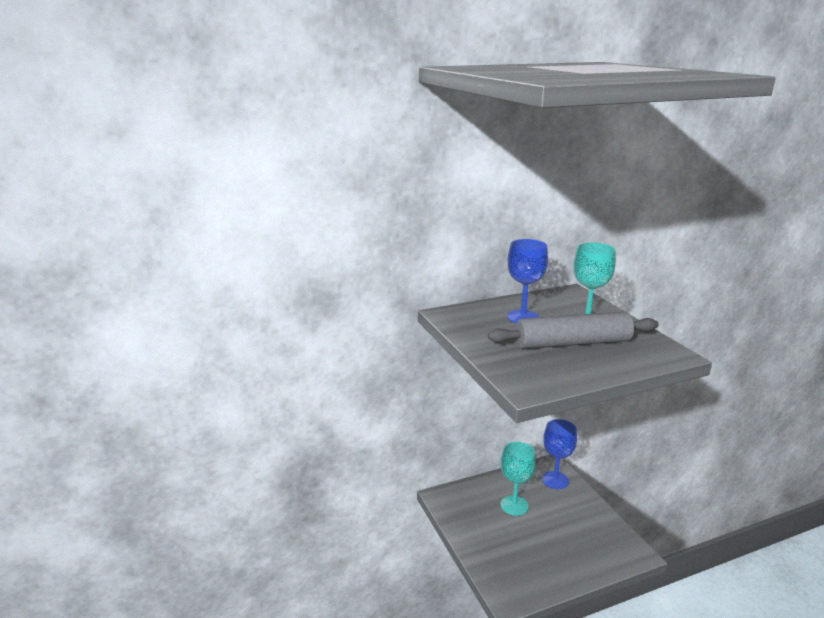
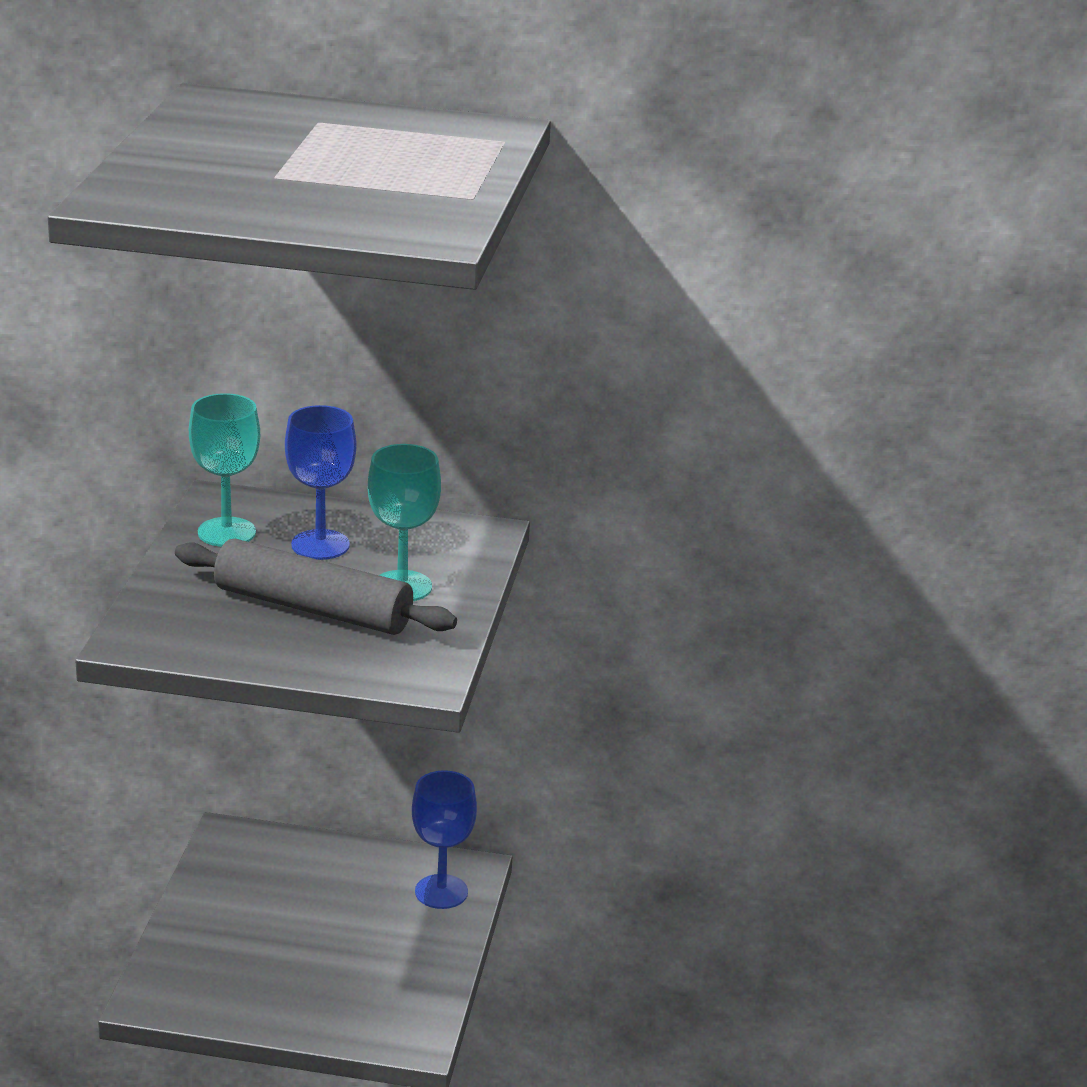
camera: 30 degrees right, 5 degrees up
(514, 505) = (322, 896): turquoise goblet -> turquoise goblet (226, 532)

